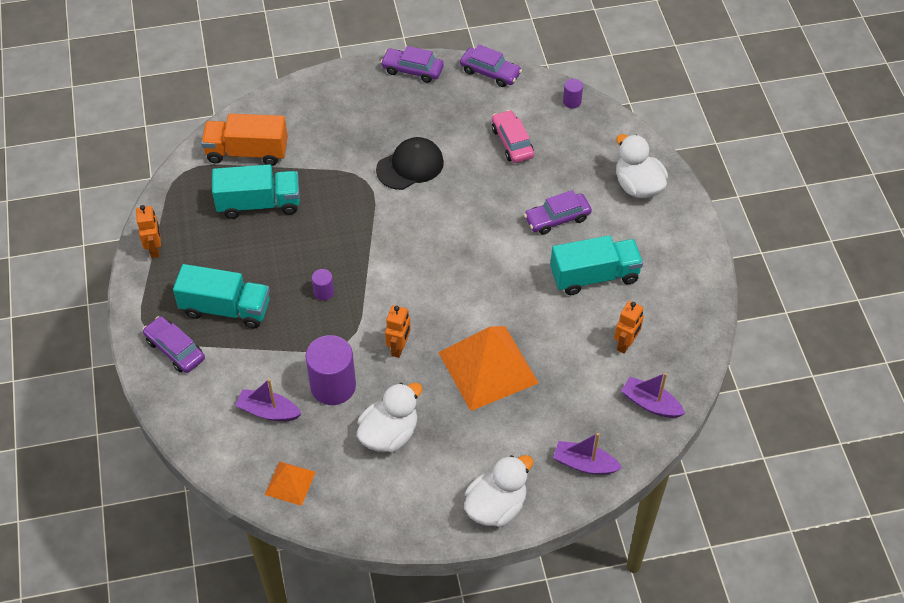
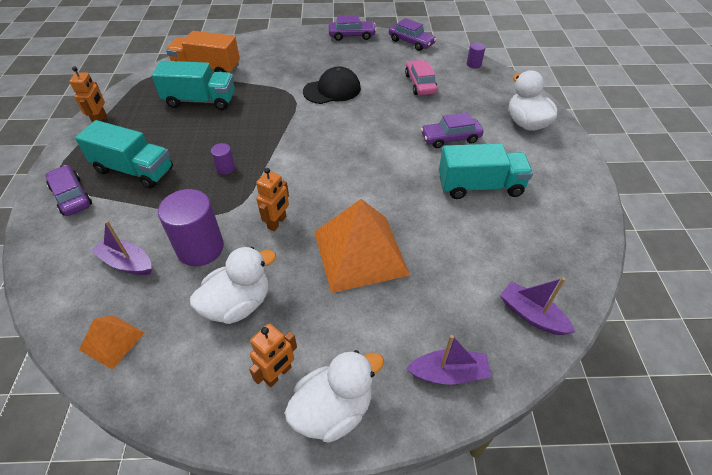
camera: 10 degrees right, 5 degrees down
(412, 70) = (352, 35): purple car -> purple car turned 150 degrees clockwise
(584, 464) = (449, 373): purple boat -> purple boat turned 150 degrees clockwise
(626, 344) = (507, 250): orange robot -> orange robot (278, 374)

